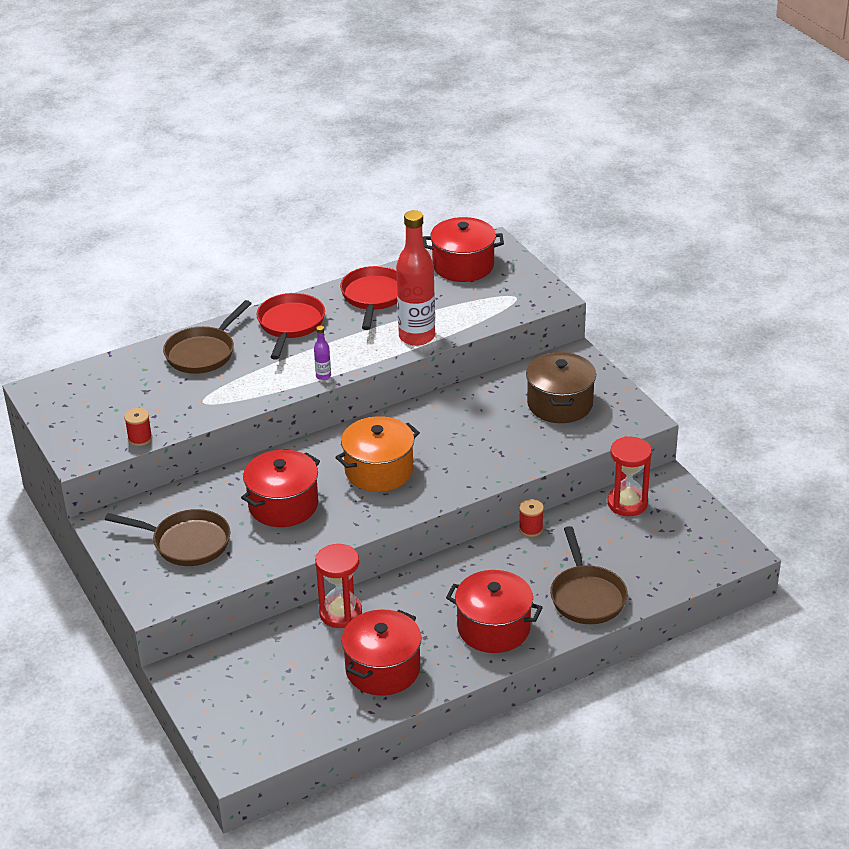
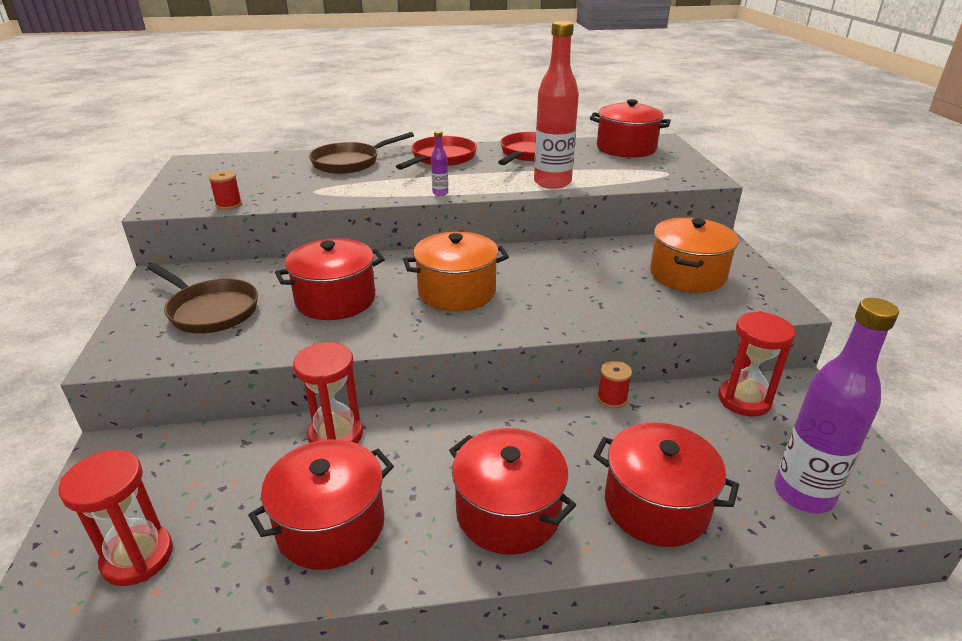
camera: 20 degrees right, 5 degrees down
(271, 722) = (138, 557): none -> red hourglass
(560, 404) = (687, 275): brown pot -> orange pot
(587, 596) = (656, 505): brown pan -> red pot
(677, 562) = (803, 494): none -> purple bottle

